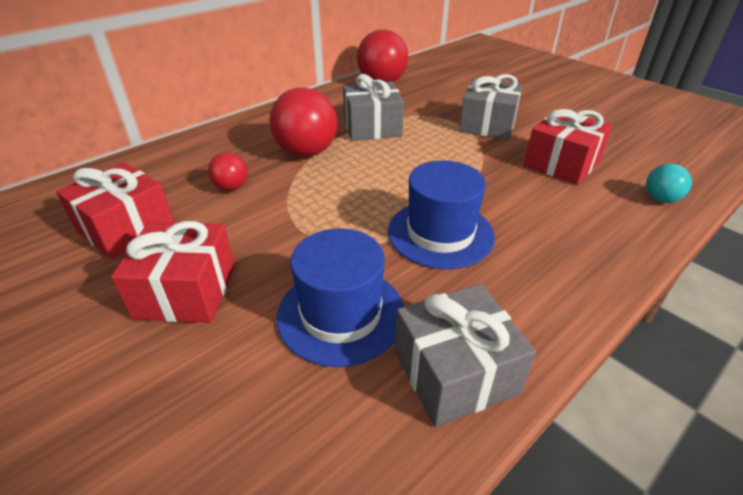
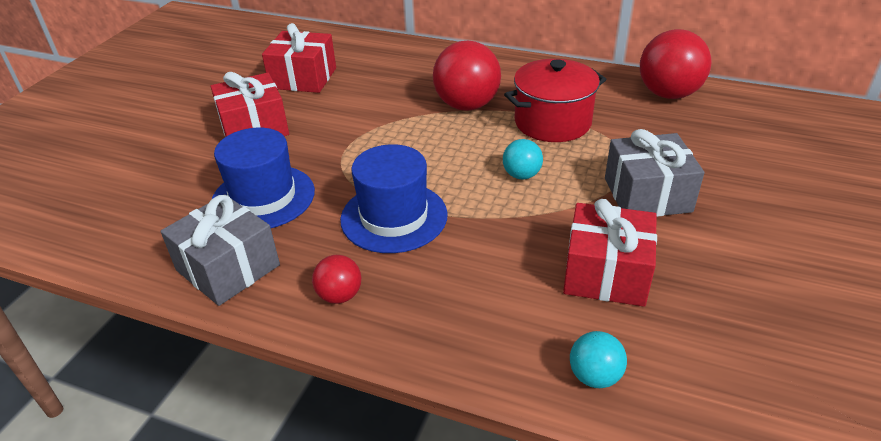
camera: 65 degrees right, 0 degrees up
(231, 187) = (382, 94): red ball -> red ball (340, 295)
(372, 127) = (552, 122): grey gift -> red pot
(429, 159) = (521, 175): none -> turquoise ball

